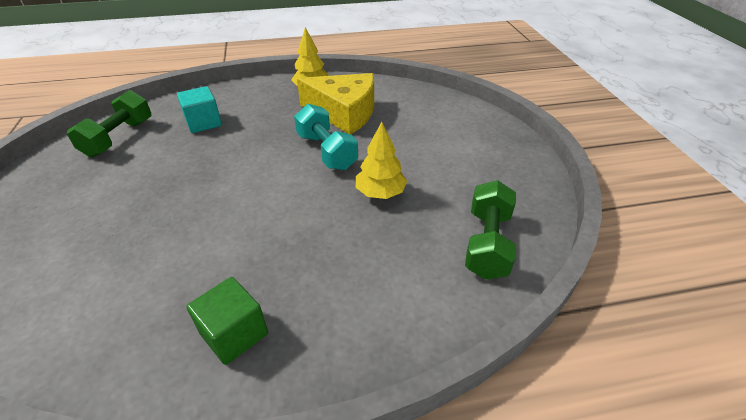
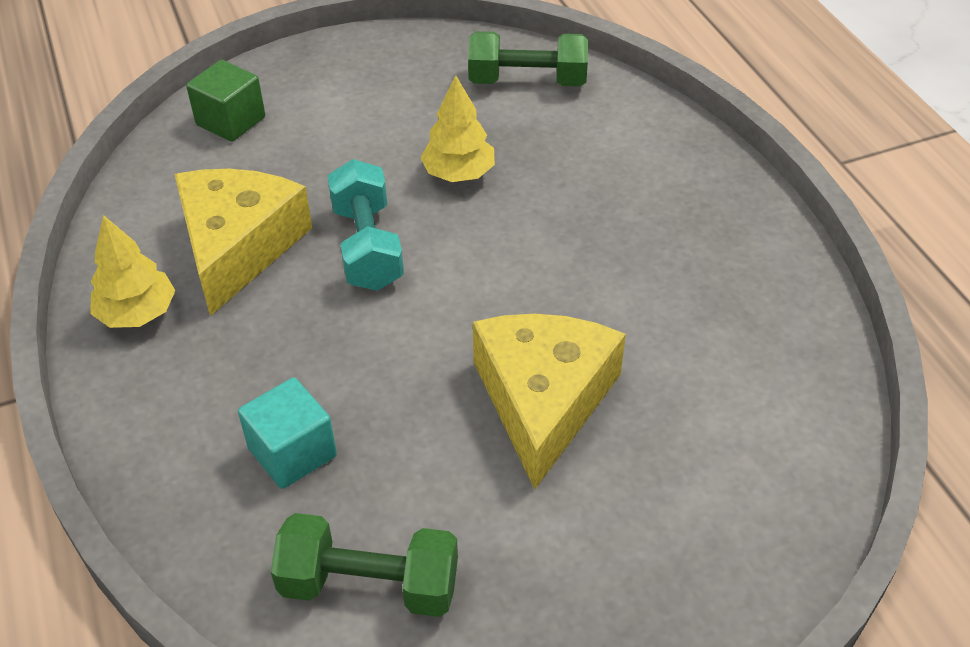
camera: 100 degrees left, 5 degrees up
(171, 203) = (543, 400): none -> yellow cheese
(234, 334) = (728, 253): green cube -> green cube (231, 121)
(326, 151) = (367, 246): turquoise dumbbell -> turquoise dumbbell turned 60 degrees counterclockwise

